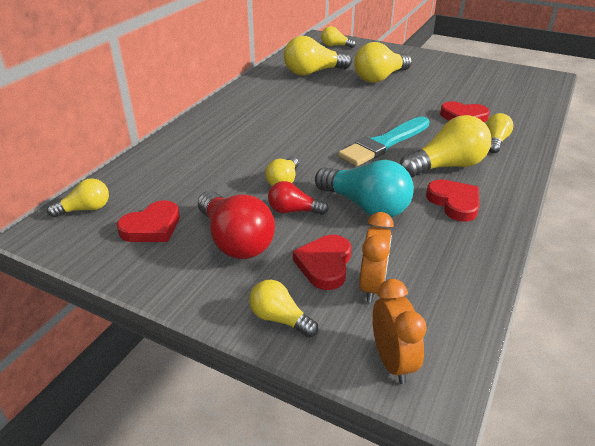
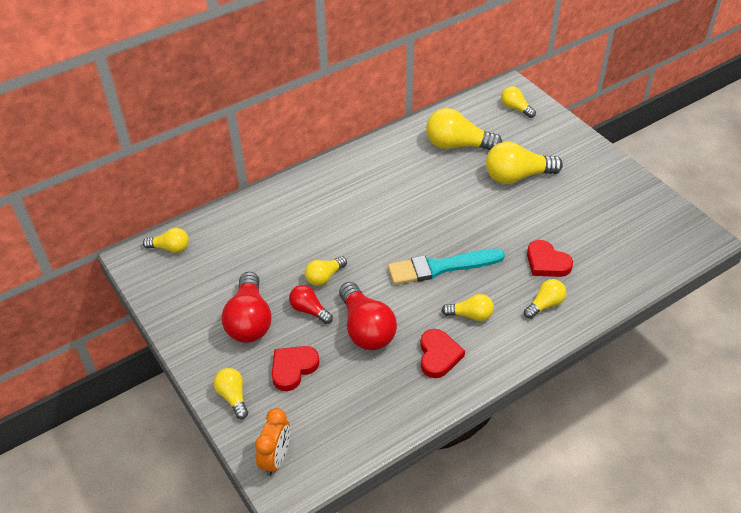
camera: 30 degrees right, 10 degrees up
(152, 227) = (203, 284): red heart -> none
(365, 206) = (366, 329): turquoise light bulb -> red light bulb
(372, 286) = (310, 400): orange clock -> none
(446, 166) = (470, 315): yellow light bulb -> yellow light bulb, size x0.56

